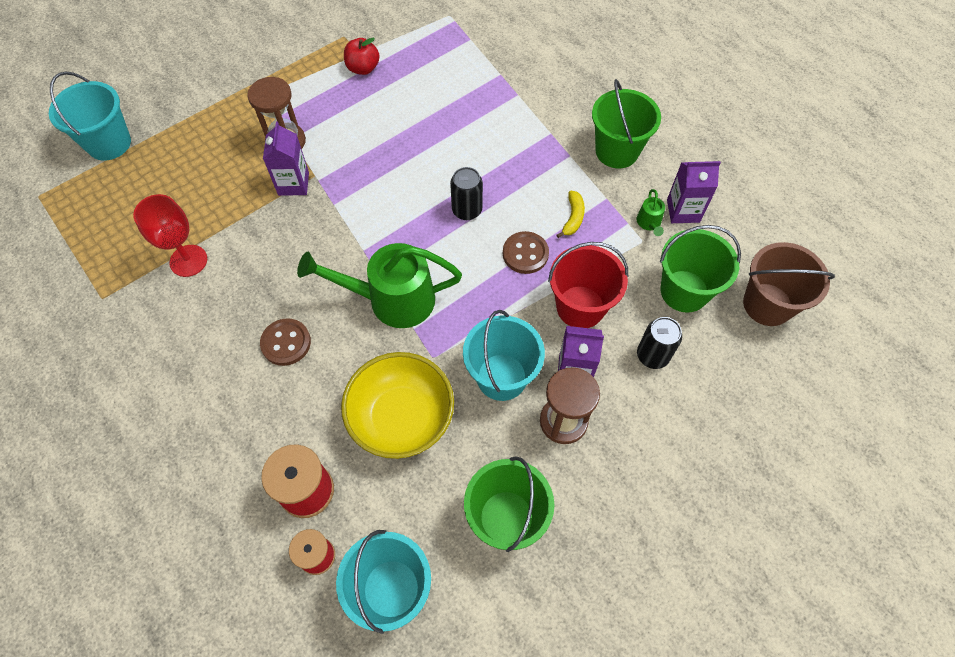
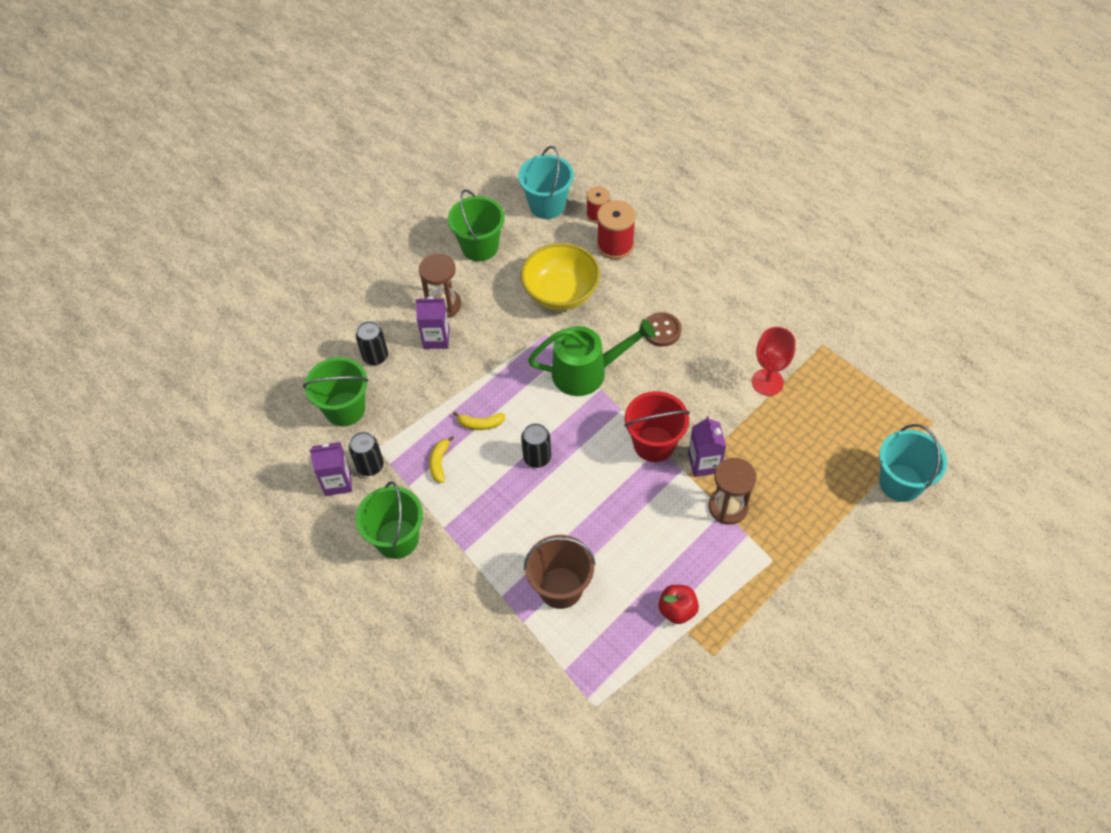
camera: 175 degrees right, 5 degrees down
(501, 377) = (491, 327): turquoise bucket -> none
(525, 254) = (480, 424): brown button -> yellow banana
(580, 307) = (432, 385): red bucket -> red bucket (654, 444)
(649, 223) = (370, 465): green watering can -> black can
(767, 304) = (277, 406): brown bucket -> brown bucket (560, 587)

